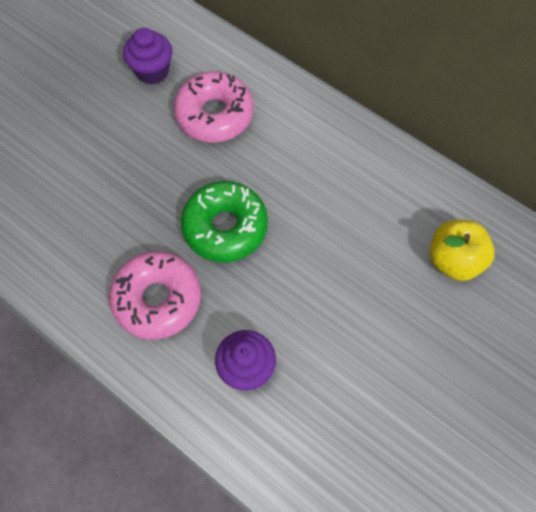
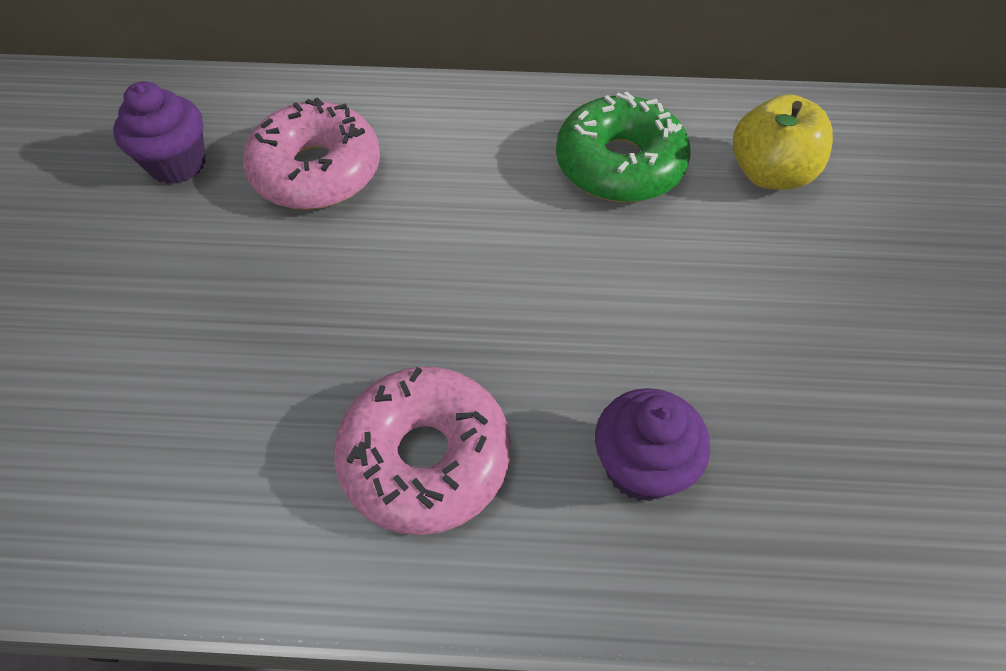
camera: 35 degrees left, 10 degrees down
(225, 227) = (448, 299): green donut -> green donut (619, 165)

